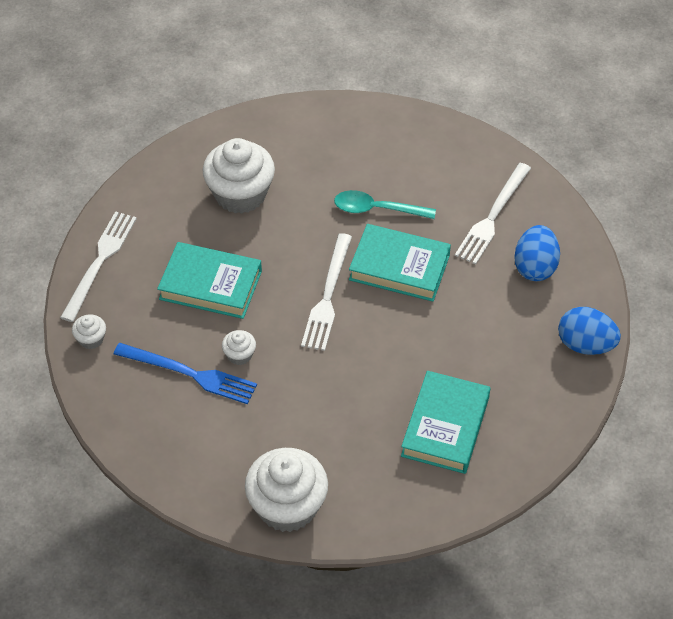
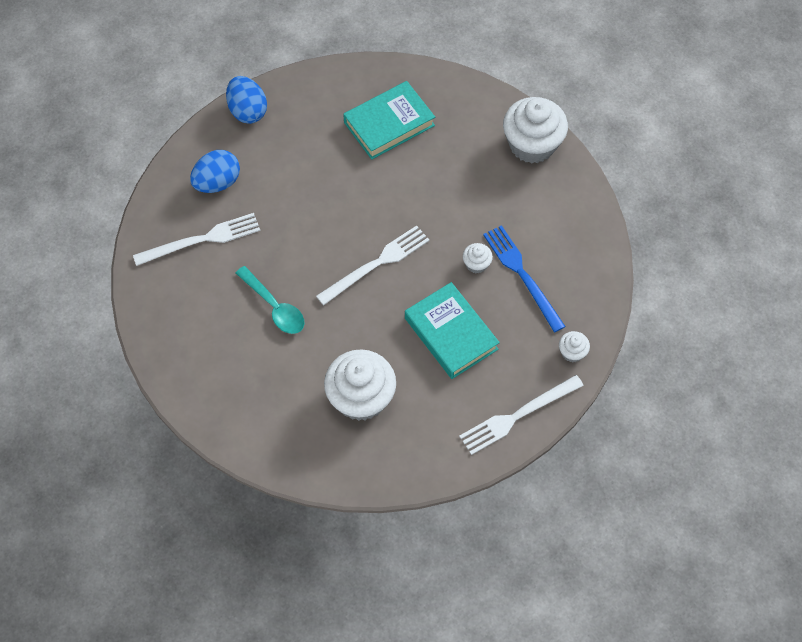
camera: 140 degrees left, 10 degrees up
(399, 267) = (306, 249): turquoise book -> none

